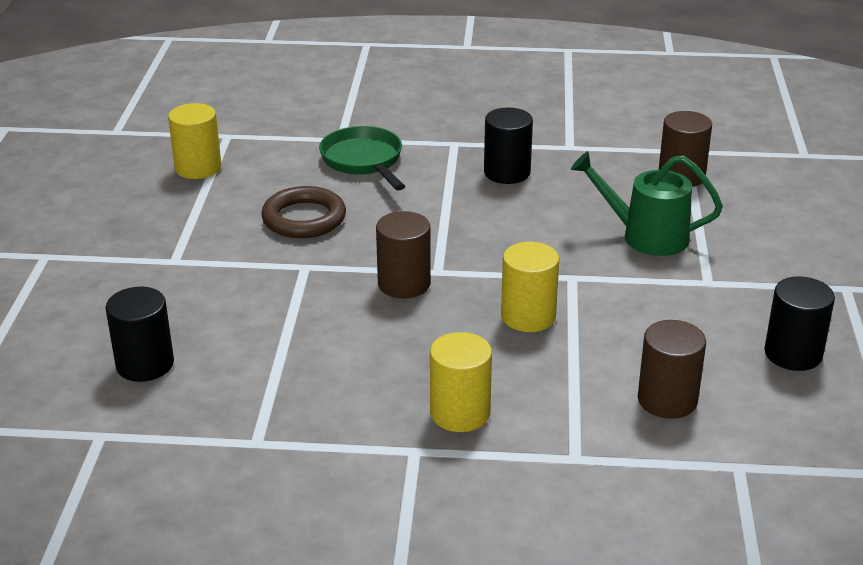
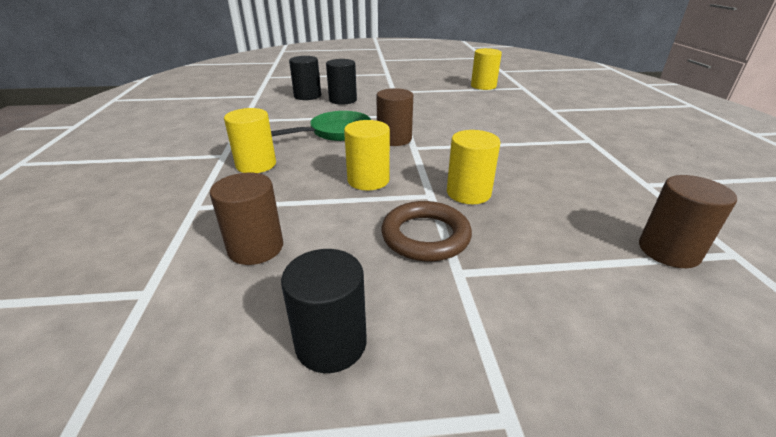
camera: 80 degrees right, 0 degrees up
(304, 218) = (451, 110): brown ring -> brown ring (425, 236)
(363, 161) = (531, 117): green pan -> green pan (336, 132)
(507, 173) = (568, 161): black cylinder -> black cylinder (343, 100)
(571, 251) = (468, 193): none -> yellow cylinder
(645, 236) = (521, 229): green watering can -> none

